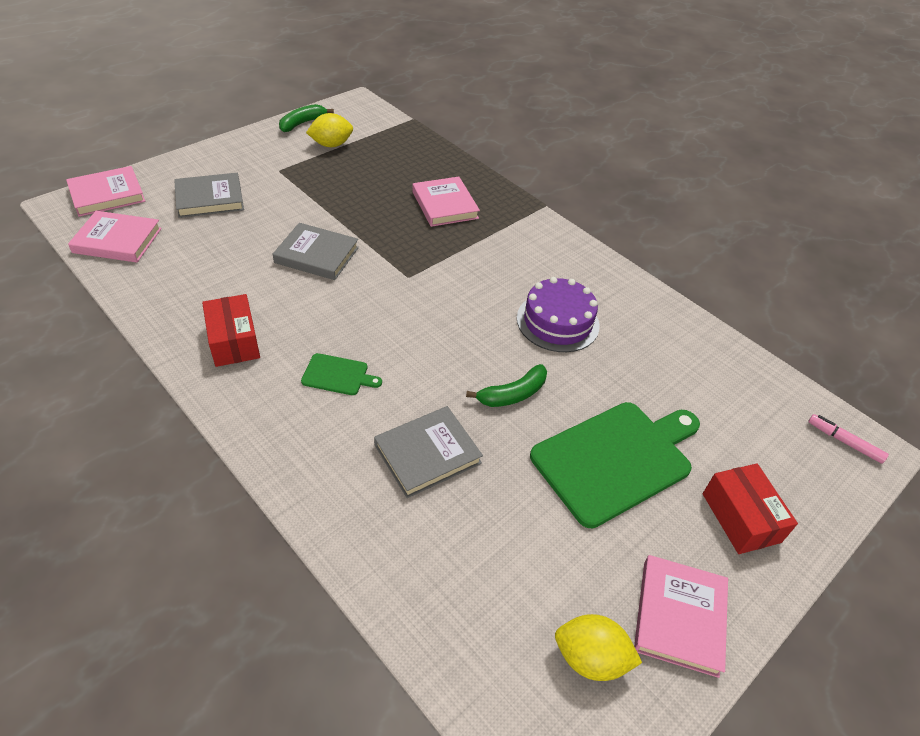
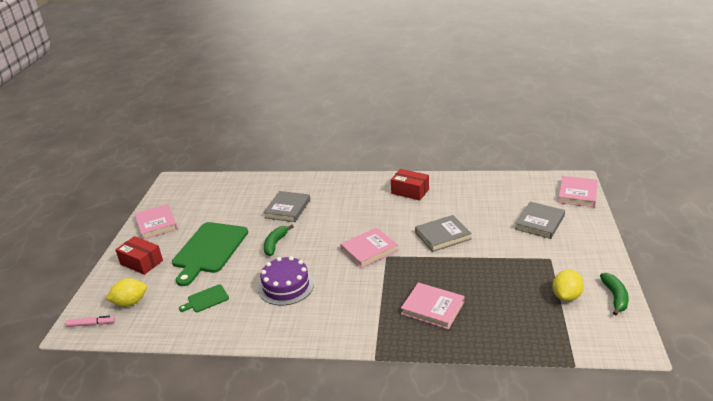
camera: 145 degrees right, 15 degrees down
(117, 240) = (526, 186): pink book -> pink book (369, 250)
(338, 375) = (354, 207): green cutting board -> green cutting board (206, 299)
(590, 658) = (183, 201): yellow lemon -> yellow lemon (130, 302)

